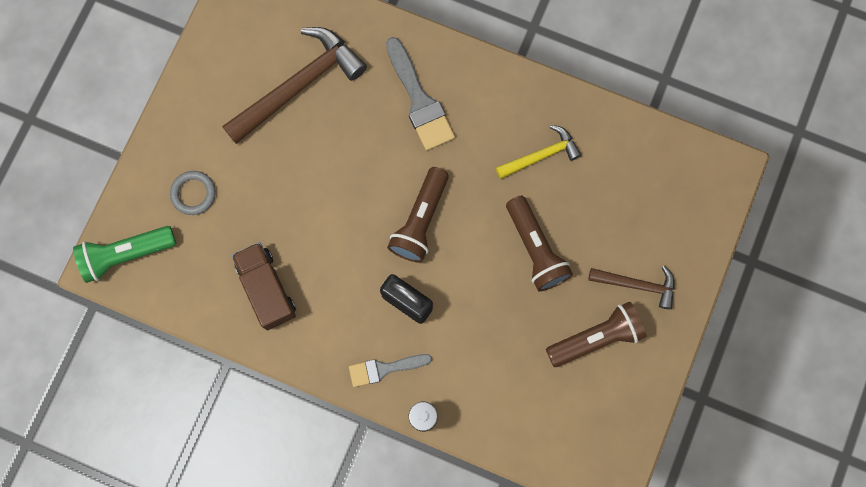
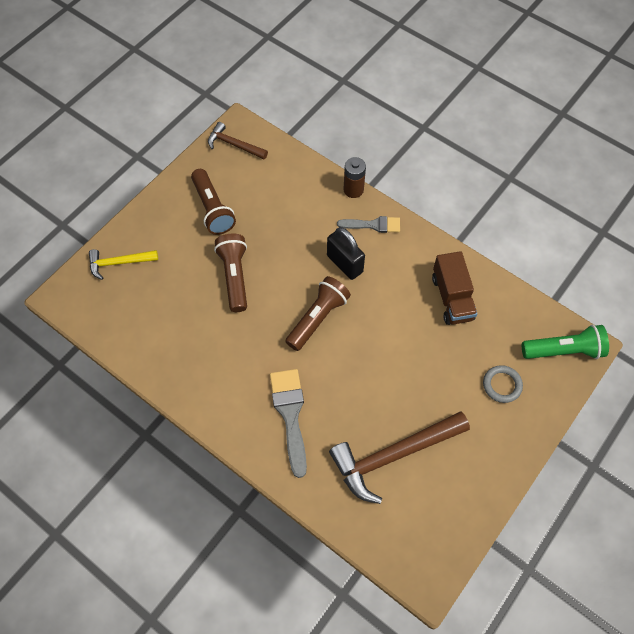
camera: 165 degrees left, 15 degrees down
(541, 155) = (204, 344): yellow hammer -> yellow hammer (119, 263)
(596, 337) = (213, 209): brown flashlight -> brown flashlight turned 105 degrees counterclockwise
(637, 285) = (169, 235): brown hammer -> brown hammer (234, 145)

